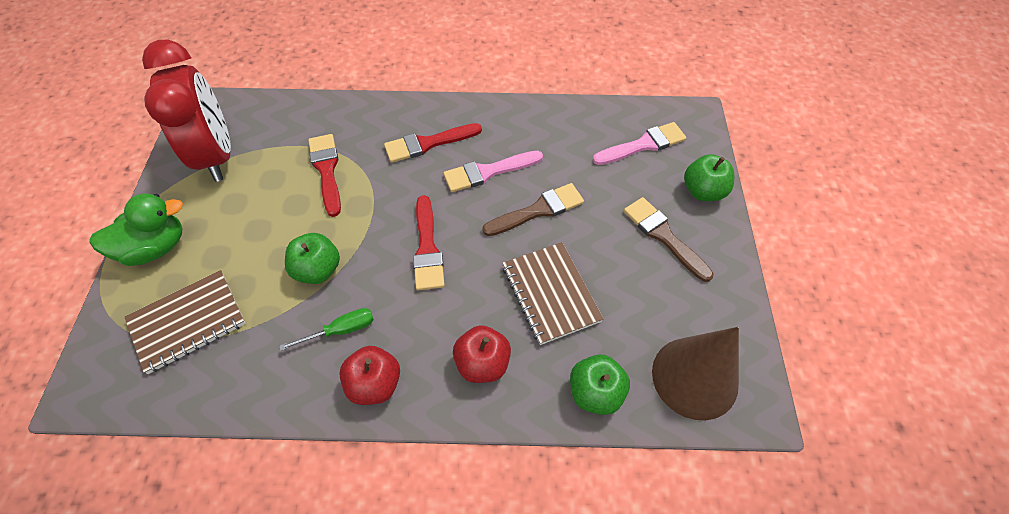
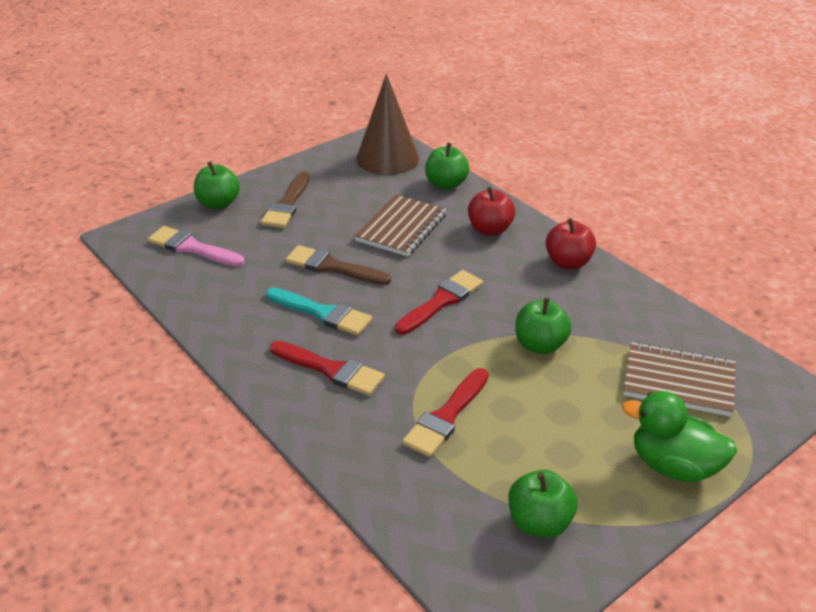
camera: 130 degrees left, 20 degrees down
(217, 155) = (539, 522): red clock -> green apple
(340, 330) = (561, 300): green screwdriver -> none
(488, 172) = (322, 313): pink brush -> turquoise brush

